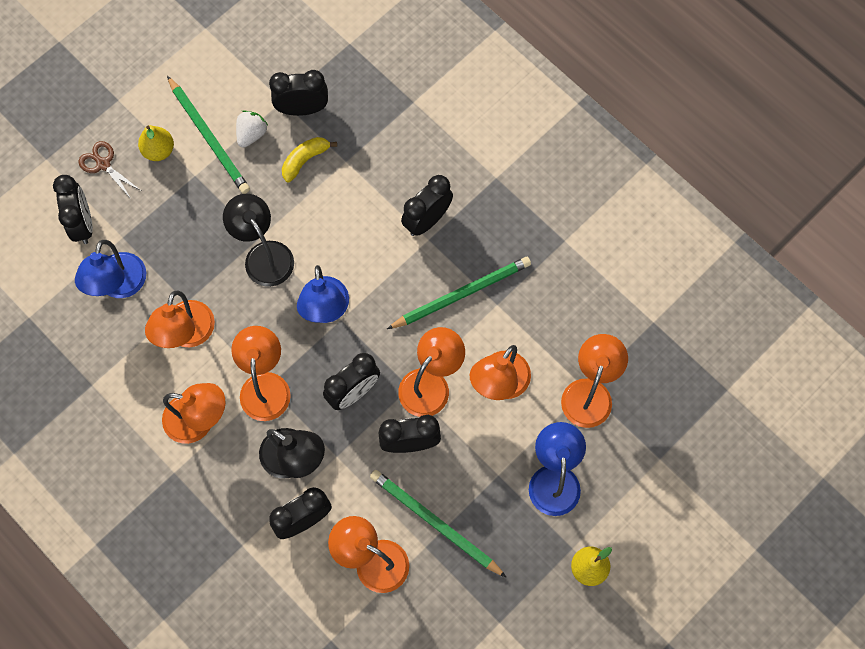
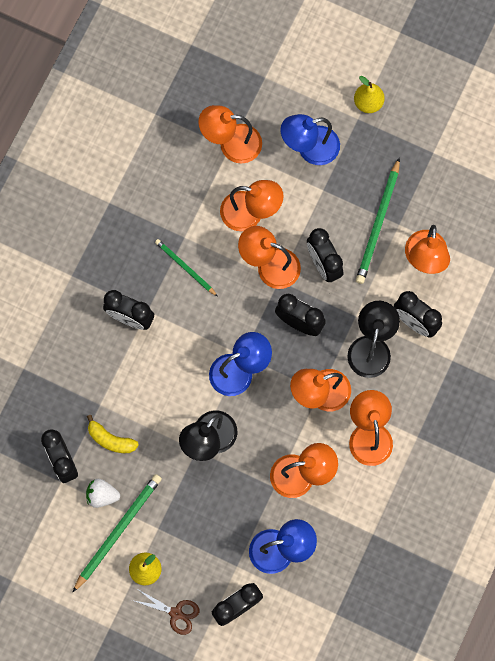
camera: 110 degrees left, 5 degrees up
(103, 164) = (176, 613): brown scissors -> brown scissors turned 90 degrees counterclockwise
(462, 294) = (185, 267): green pencil -> green pencil, size x0.62

